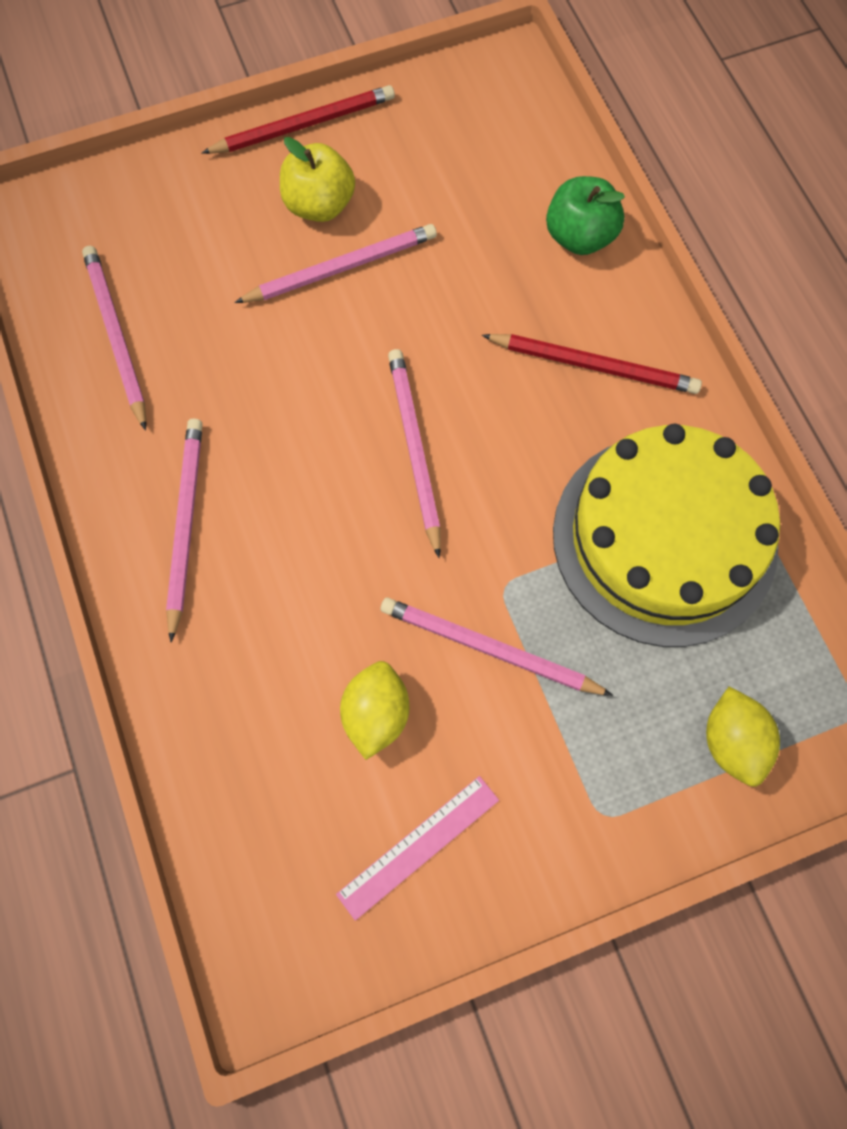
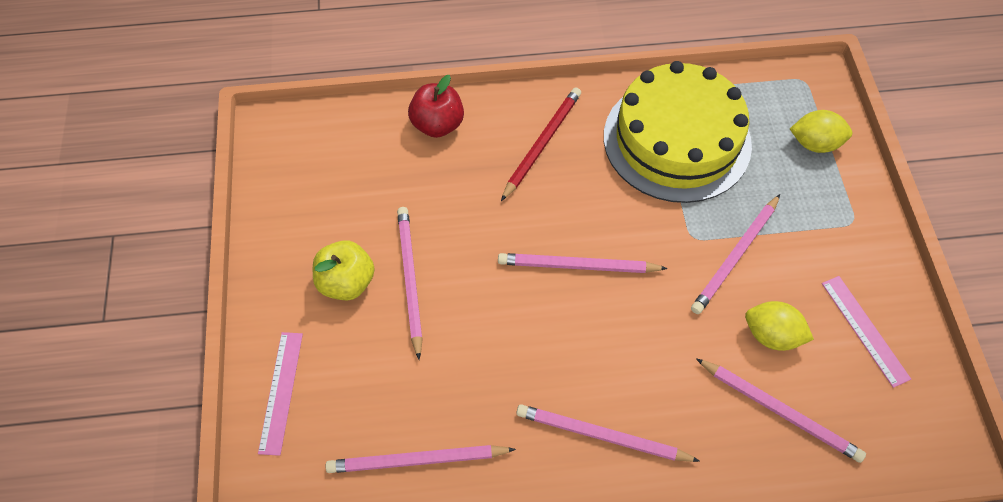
camera: 75 degrees left, 10 degrees down
(169, 185) = (281, 392): none -> pink ruler
(265, 738) = (780, 411): none -> pink pencil
(303, 125) = (264, 277): red pencil -> none
(580, 237) = (437, 125): green apple -> red apple

